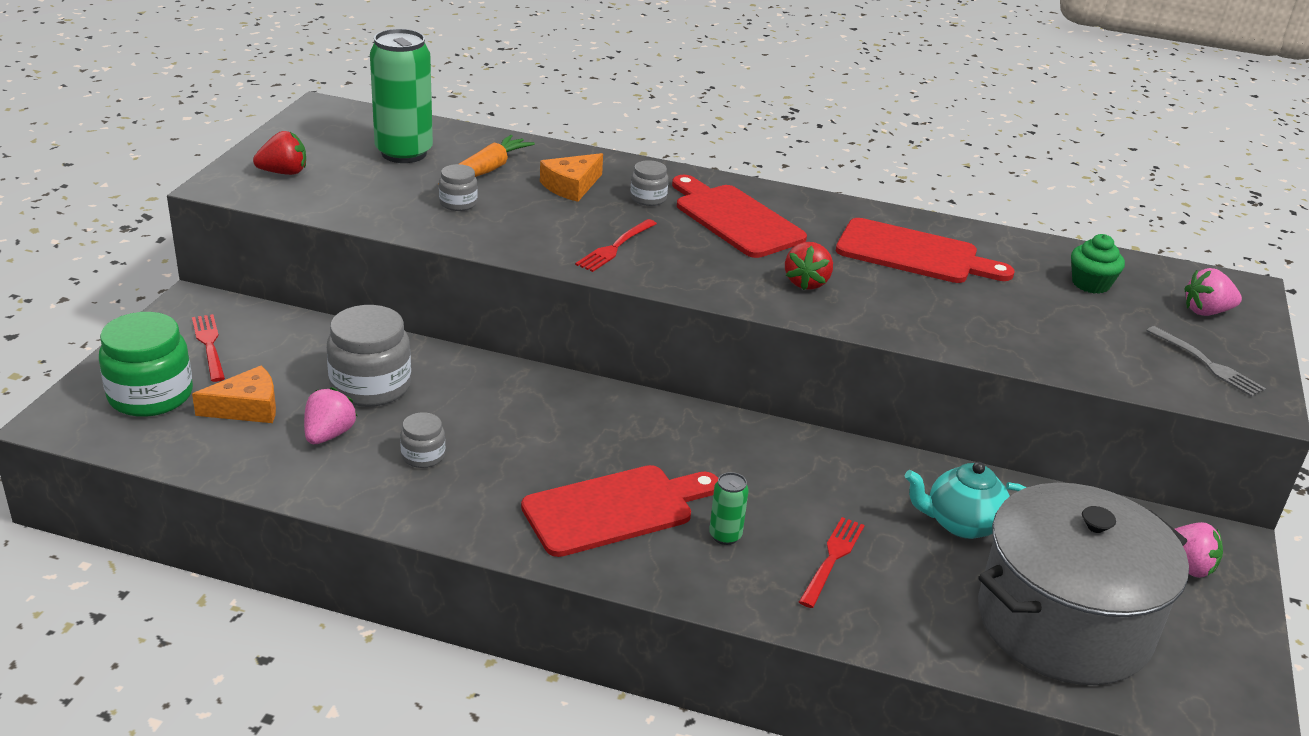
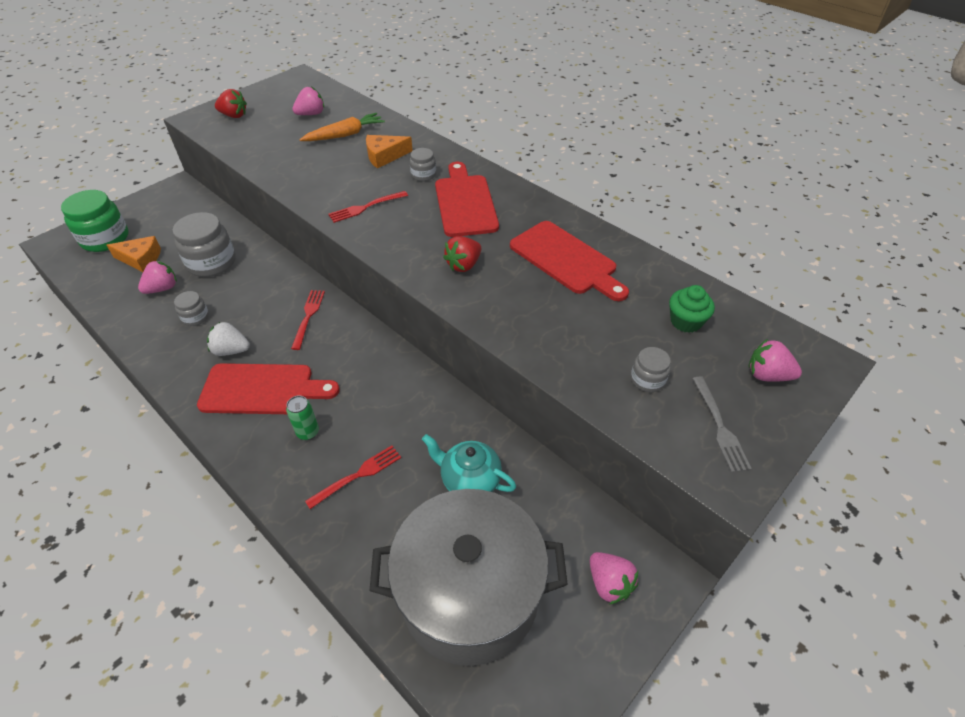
camera: 30 degrees right, 15 degrees up
(209, 345) = (159, 214): red fork -> red fork (308, 316)
(404, 153) = (311, 114): green can -> pink strawberry
(458, 203) = (306, 155): grey jar -> grey jar (647, 380)
(521, 479) = (231, 350): none -> white strawberry

